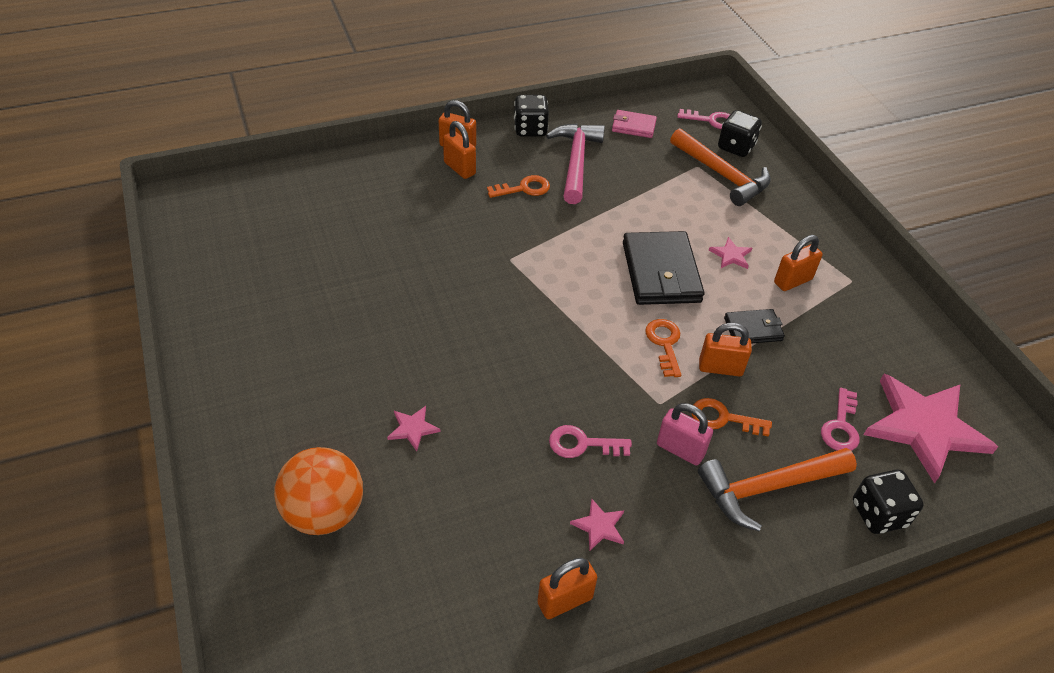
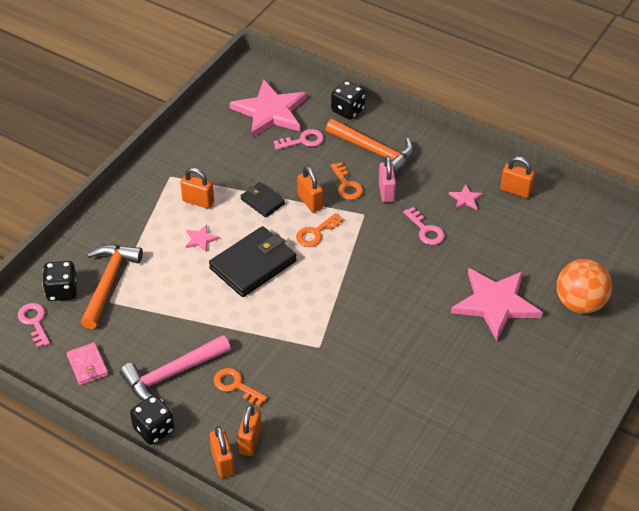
camera: 125 degrees left, 0 degrees up
(413, 428) = (495, 304): pink star -> pink star, size x2.45

